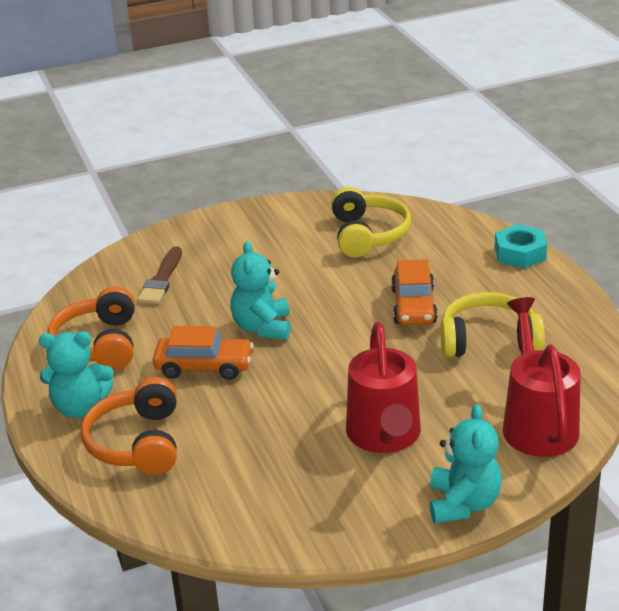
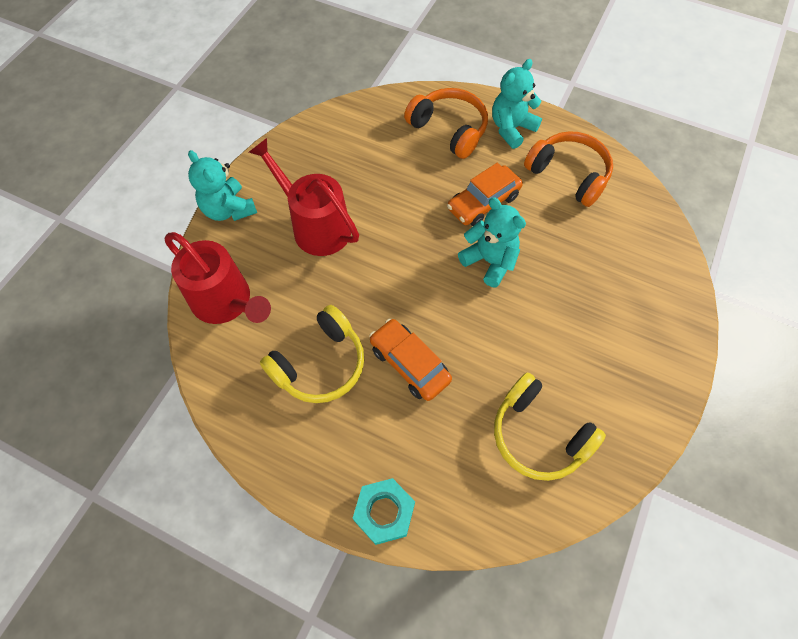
camera: 135 degrees right, 30 degrees up
(161, 279) = (616, 256): brown brush -> none

